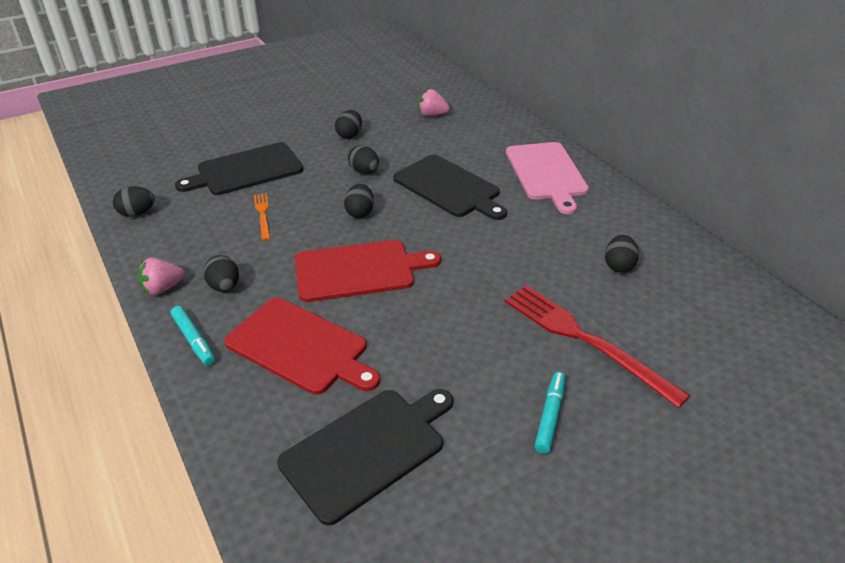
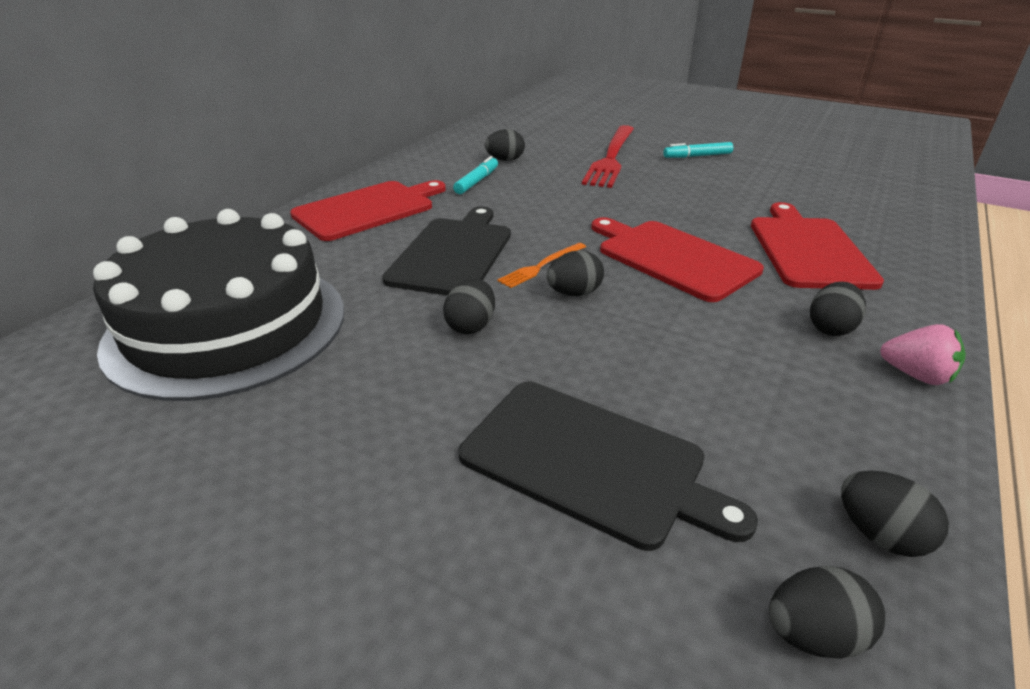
camera: 120 degrees left, 5 degrees down
(194, 340) = (913, 308): turquoise marker -> turquoise marker (477, 181)
(262, 214) = (677, 370): orange fork -> orange fork (541, 266)
(349, 135) = (358, 387): black egg -> black egg (813, 635)
(367, 450) = (829, 195): black cutting board -> none
(432, 115) = (227, 326): pink strawberry -> black cake
(546, 173) = (368, 209): pink cutting board -> red cutting board

